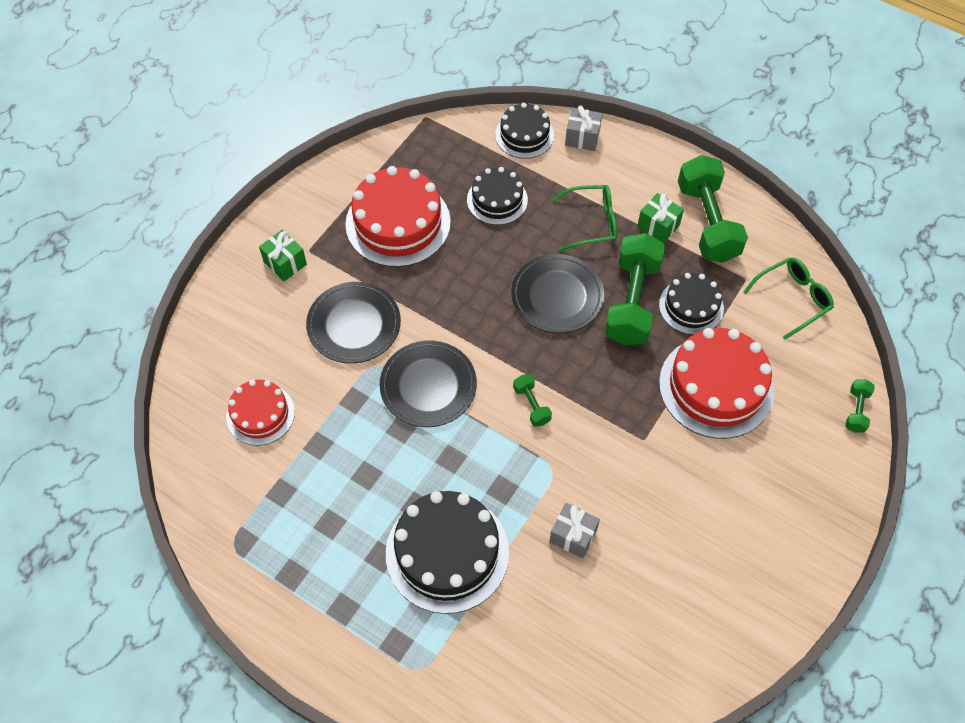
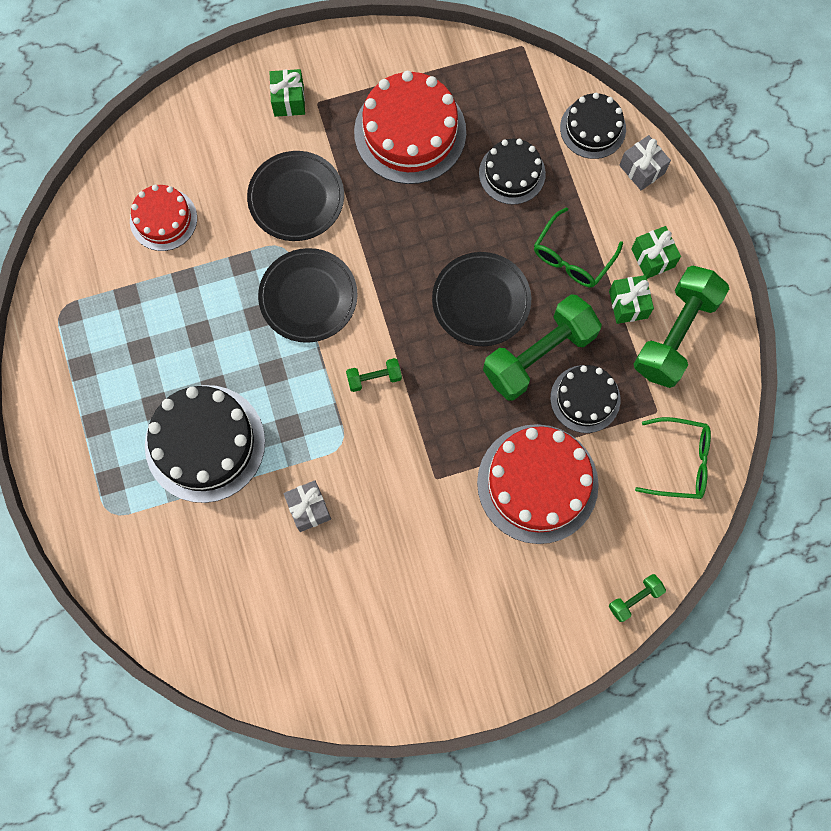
camera: 40 degrees right, 15 degrees up
(532, 405) = (374, 378): green dumbbell -> green dumbbell turned 60 degrees clockwise
(591, 223) = (572, 256): green glasses -> green glasses turned 90 degrees clockwise
(644, 186) = (652, 258): none -> green gift

